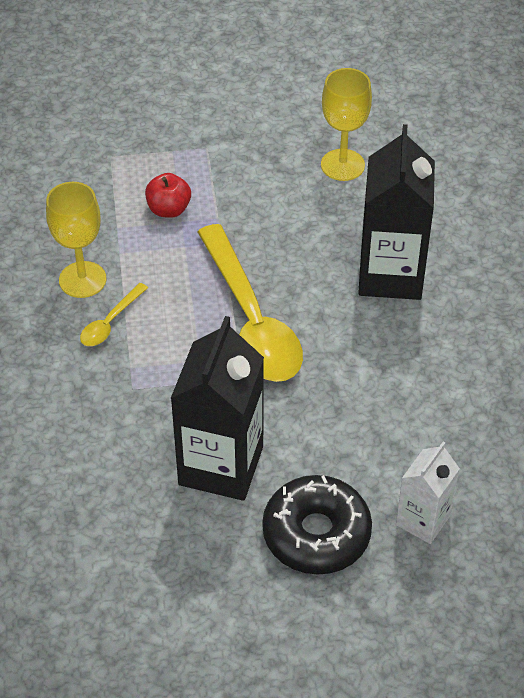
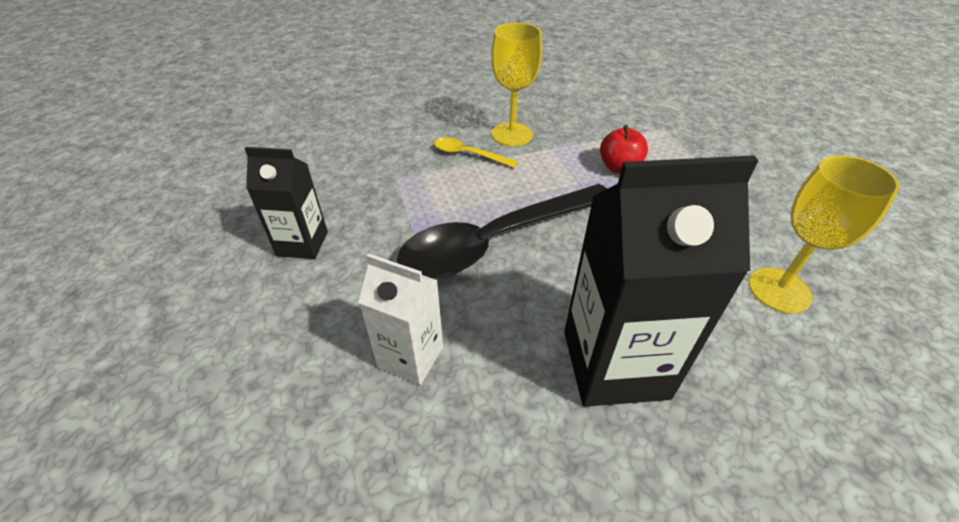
camera: 80 degrees right, 5 degrees down
(221, 465) = (302, 243): black carton -> black carton, size x0.57
(251, 320) = (496, 241): yellow spoon -> black spoon
(316, 534) = (197, 332): black donut -> none
(423, 520) = (187, 449): white carton -> white carton (410, 357)

